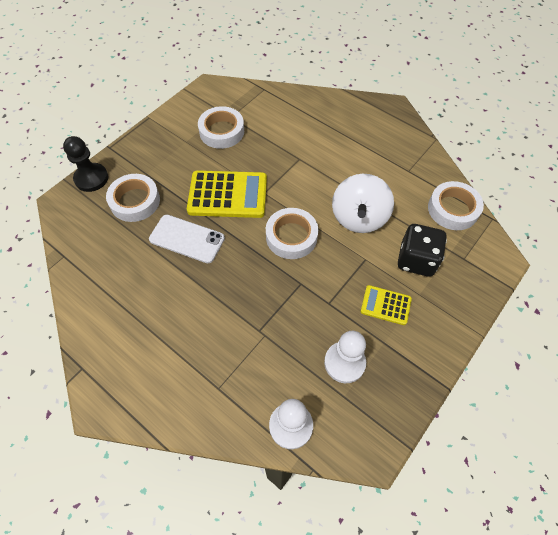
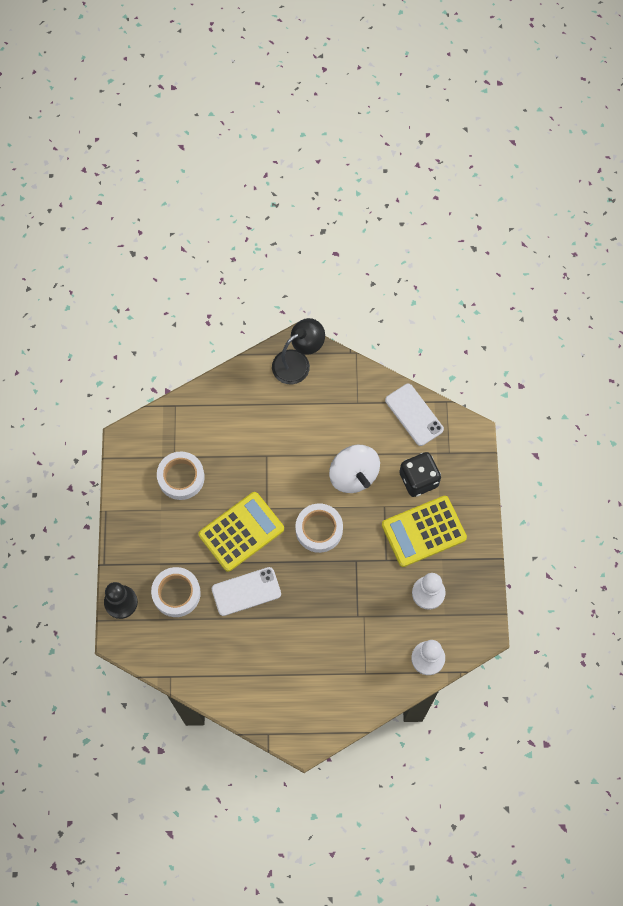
camera: 40 degrees left, 10 degrees up
(382, 117) = (298, 362): none -> black lamp
(385, 305) = (423, 531): yellow calculator -> yellow calculator, size x1.88
(453, 209) = (414, 415): white tape -> white phone

